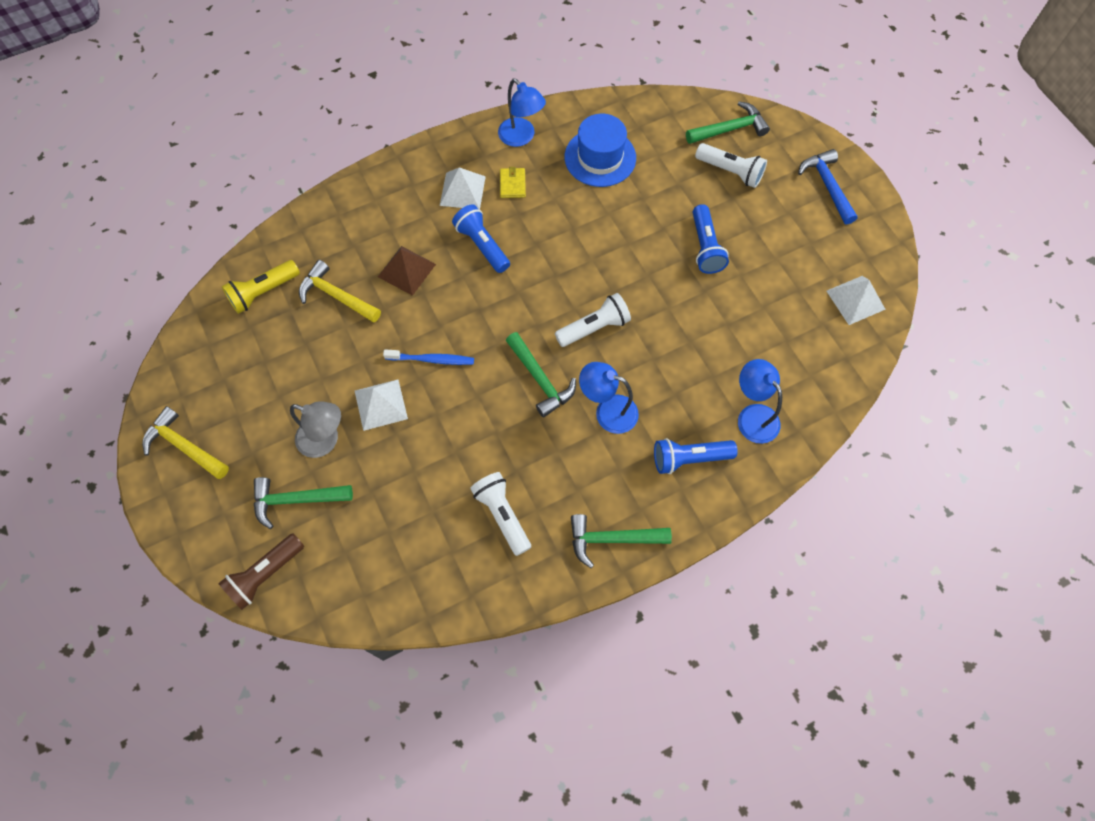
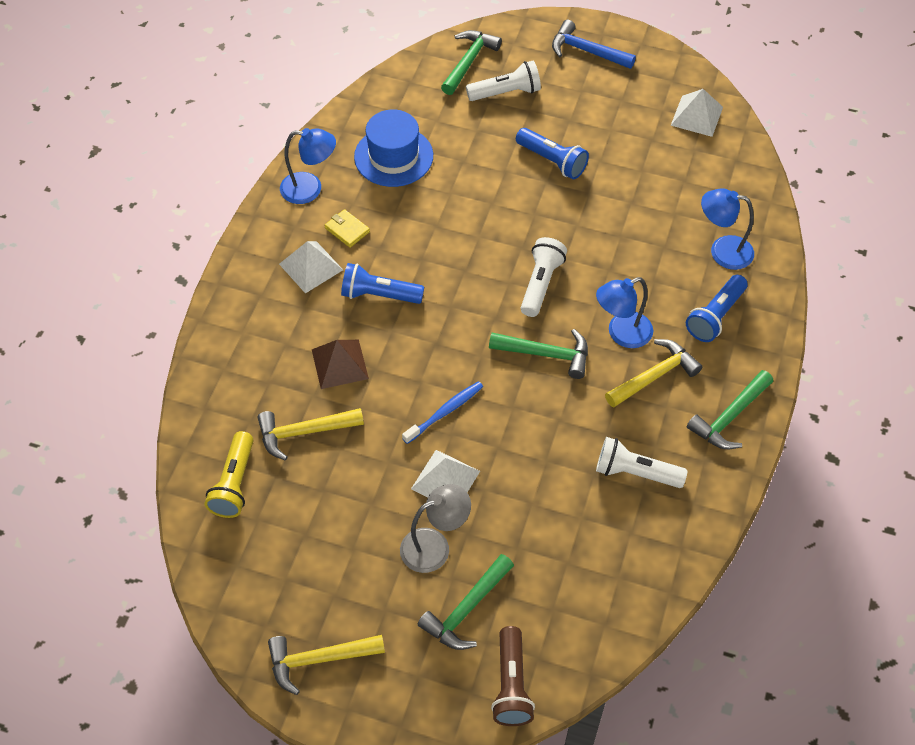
camera: 45 degrees left, 10 degrees down
(595, 461) = (654, 376): none -> yellow hammer

